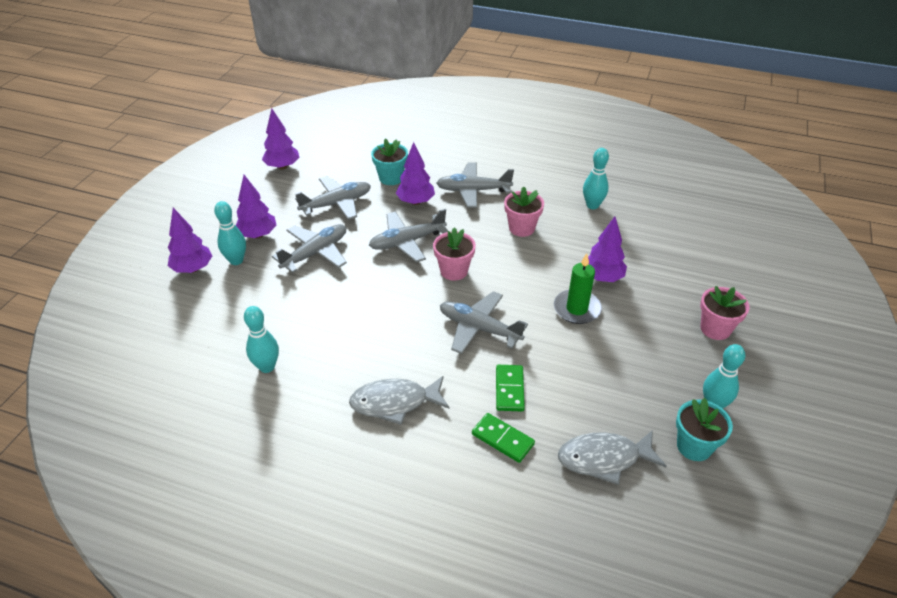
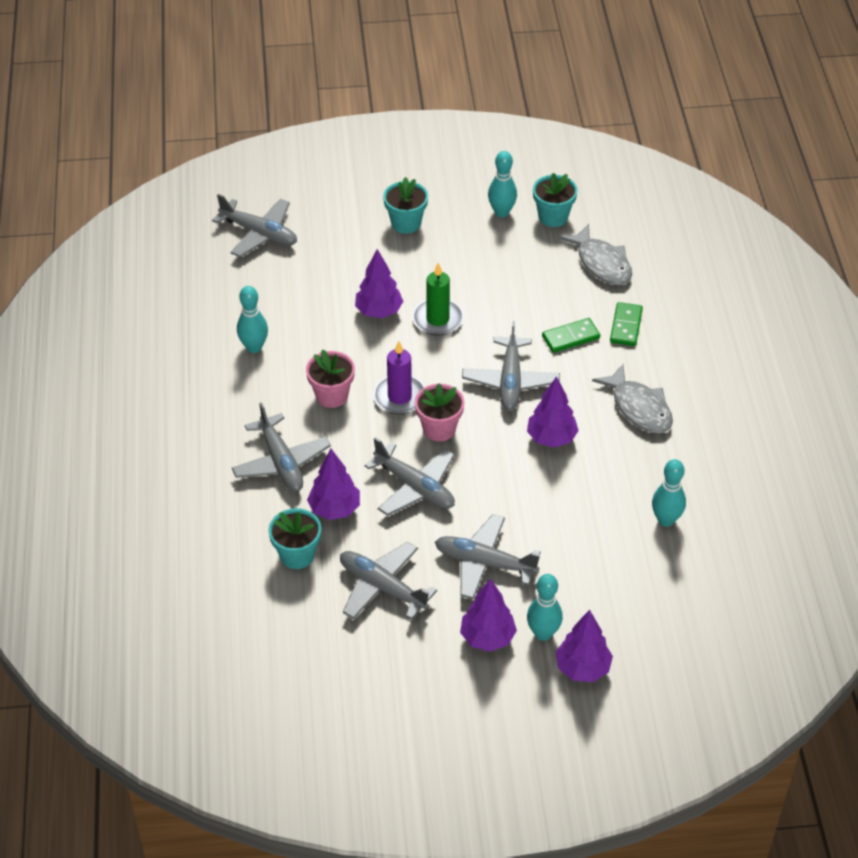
camera: 115 degrees left, 5 degrees up
(282, 167) = (334, 691): purple tree -> purple tree (551, 438)
(500, 261) = (399, 397): none -> purple candle
(715, 329) = (406, 223): pink flower pot -> turquoise flower pot
(726, 239) = (259, 234): none -> grey plane

